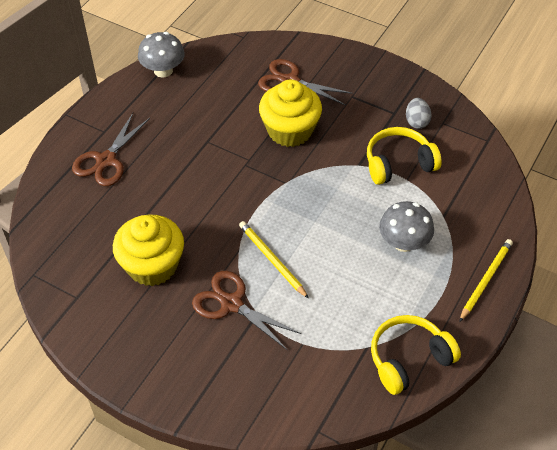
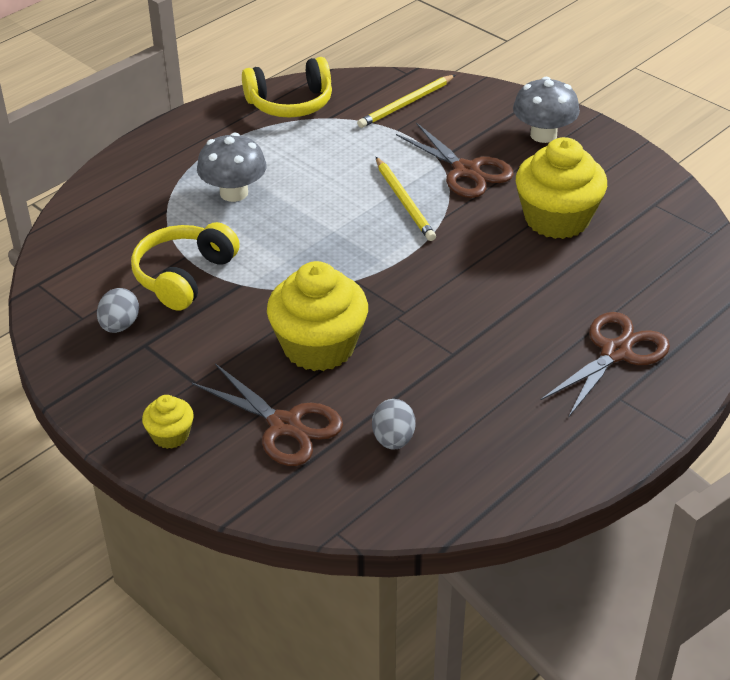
camera: 165 degrees left, 10 degrees down
(163, 70) = (506, 489): grey mushroom -> grey mushroom (543, 135)
(228, 85) = (393, 439): none -> grey egg
(348, 66) = (170, 435): none -> yellow cupcake
(398, 163) = (184, 276): yellow headphones -> yellow headphones turned 120 degrees clockwise
(485, 280) = (163, 147): yellow pencil -> yellow pencil (406, 104)

